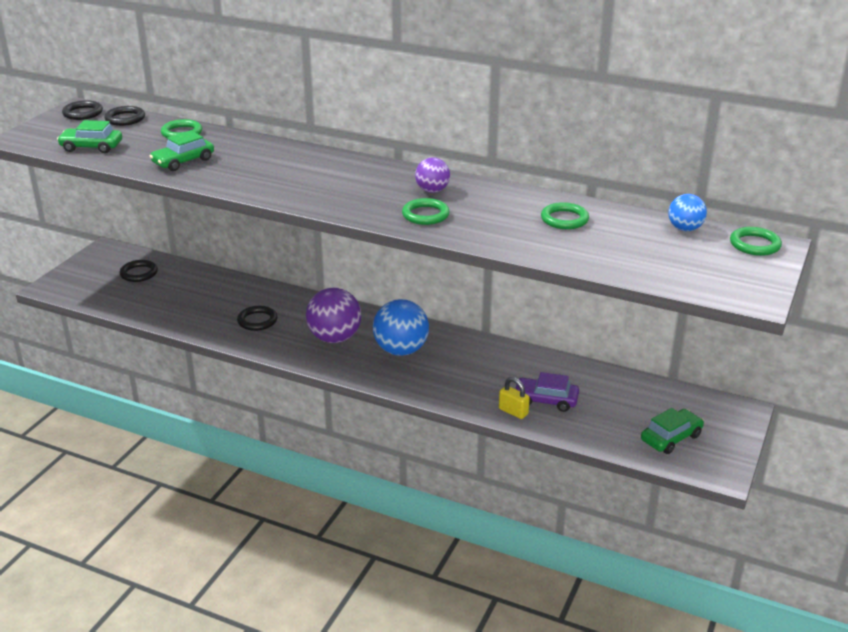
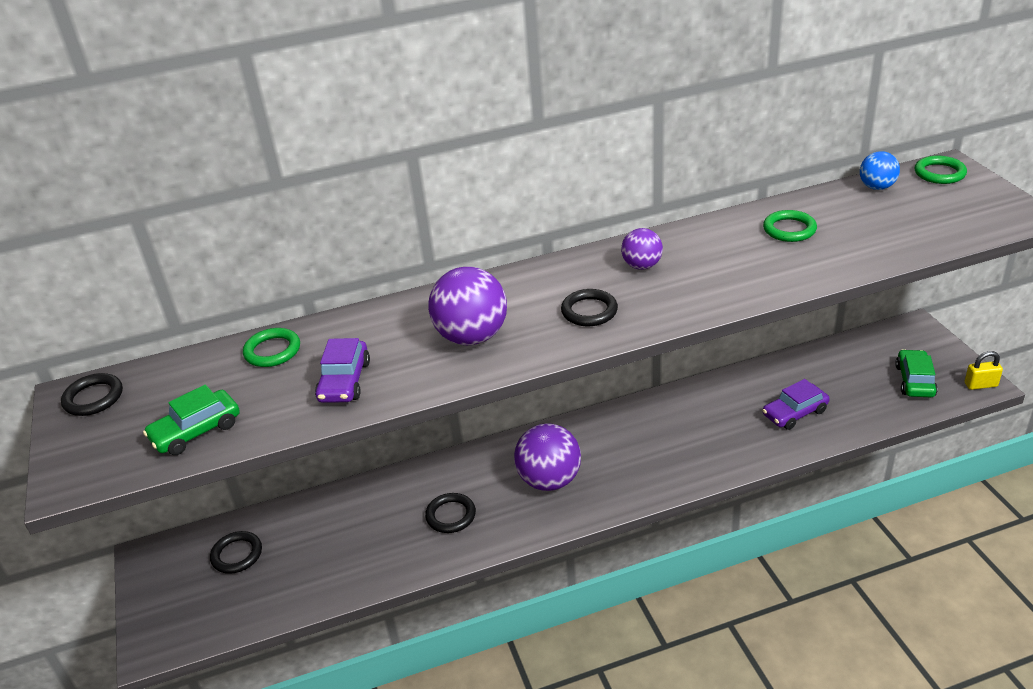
camera: 40 degrees left, 5 degrees up
(125, 119) = (166, 374): black ring -> black ring (589, 311)
(183, 161) = (344, 381): green car -> purple car
(275, 175) = (472, 337): none -> purple ball
(401, 350) = (622, 450): blue ball -> none
(425, 215) = (685, 292): green ring -> none
(513, 411) = (790, 440): yellow padlock -> yellow padlock (980, 385)

